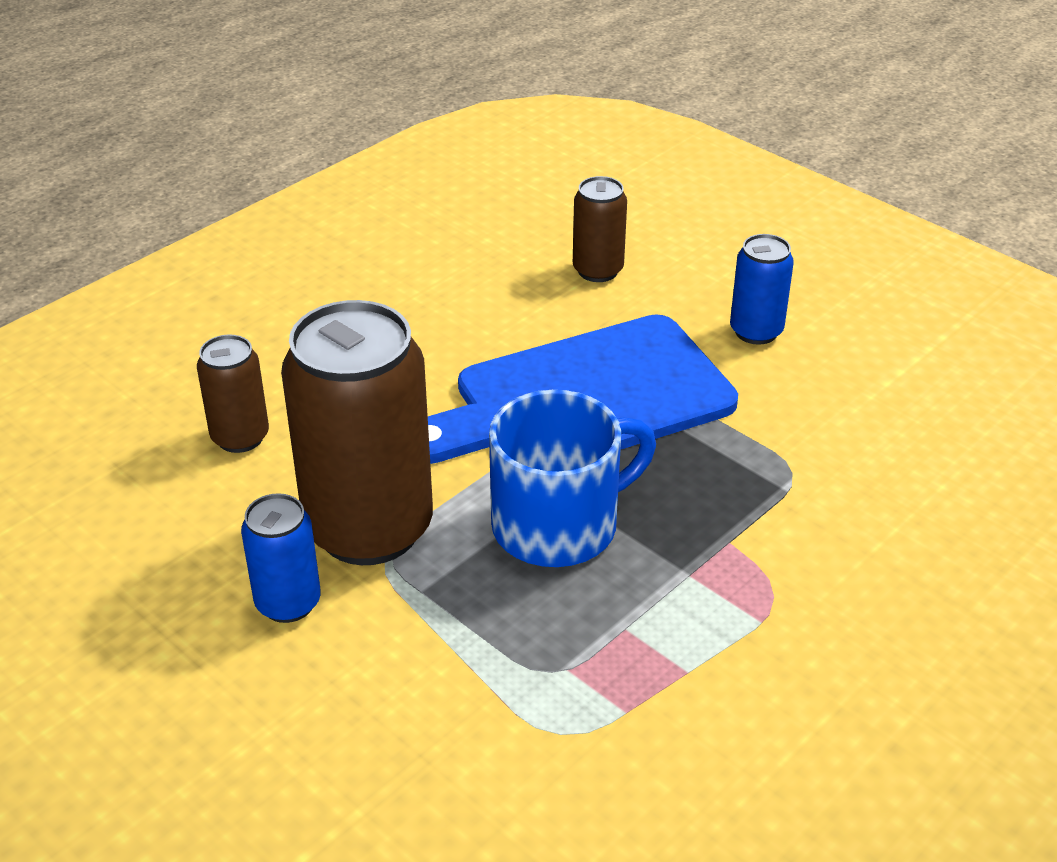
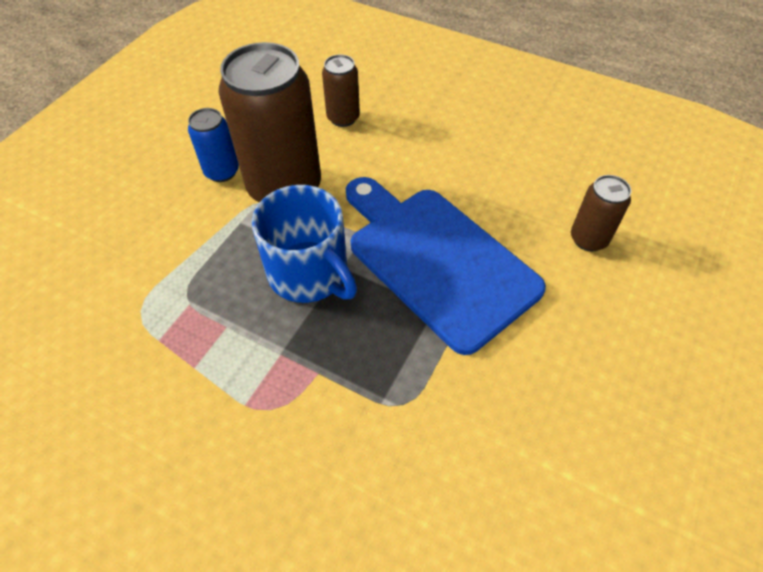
camera: 75 degrees right, 15 degrees up
(756, 331) = (567, 354): blue can -> none

